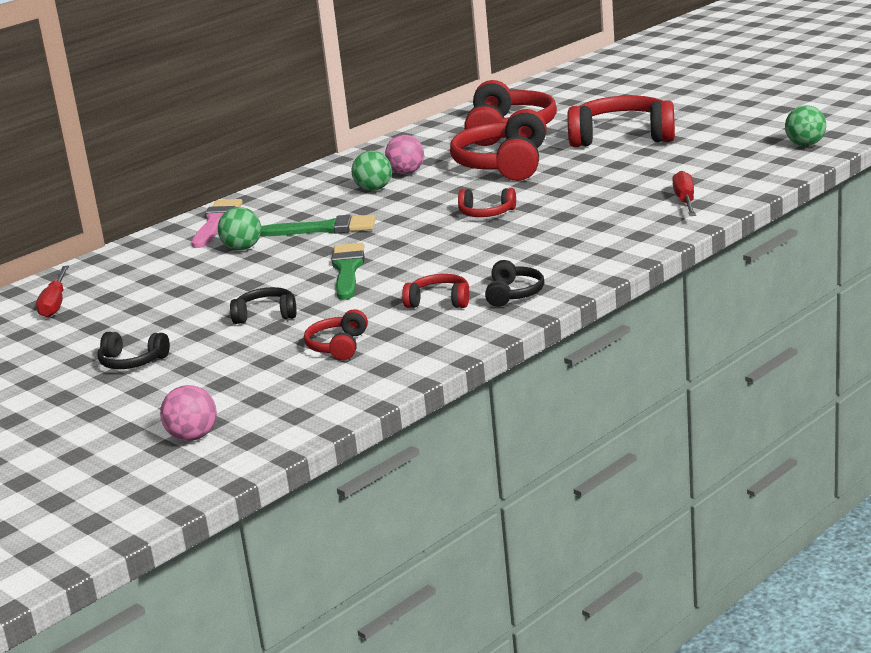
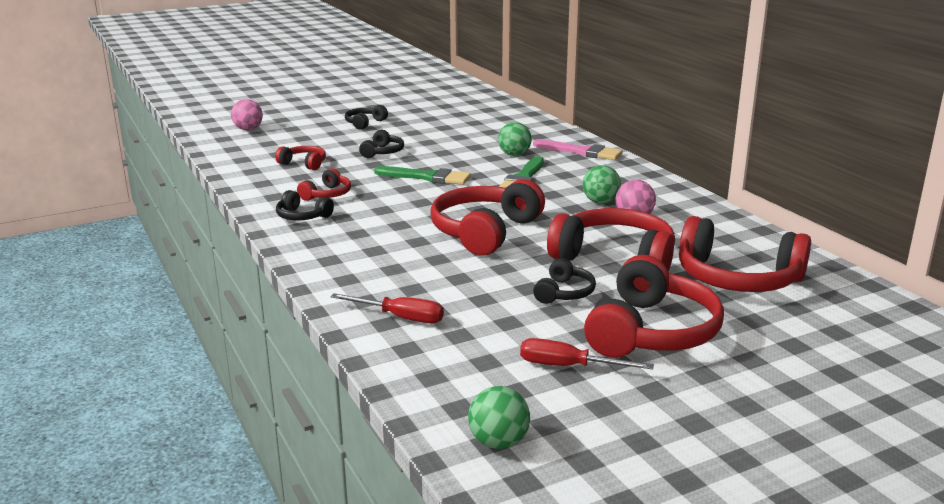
camera: 105 degrees right, 0 degrees up
(55, 303) = (481, 112): red screwdriver -> red screwdriver (568, 366)
(486, 213) = (484, 232): red headphones -> red headphones, size x2.03
(586, 167) = (564, 293): none -> black headphones

